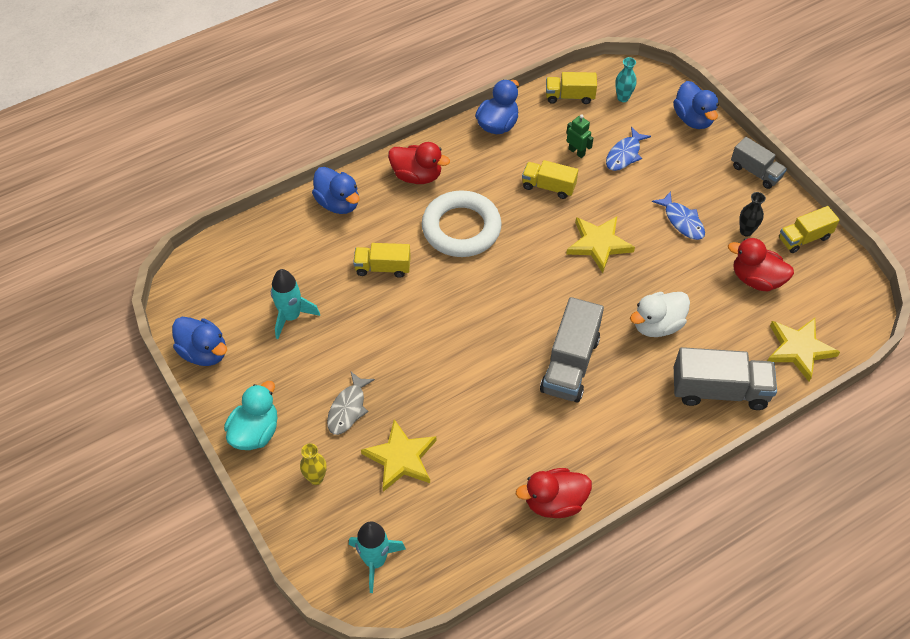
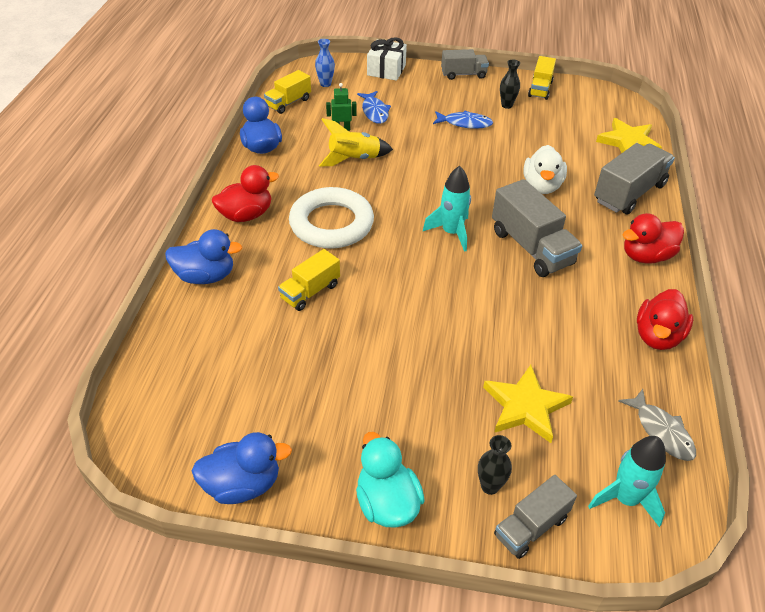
camera: 50 degrees left, 10 degrees down
(291, 316) = (284, 386): turquoise rocket -> turquoise rocket (451, 233)
(305, 519) = (531, 527): none -> grey truck
(316, 478) = (490, 486): yellow vase -> black vase
(348, 408) = (434, 410): grey fish -> grey fish (661, 431)
(548, 186) = (354, 159): yellow truck -> yellow rocket
(599, 244) = (437, 168): yellow star -> none
(623, 98) = (325, 84): turquoise vase -> blue vase
(693, 119) = (386, 70): blue duck -> white gift
(756, 279) = (551, 124): red duck -> red duck (646, 256)

